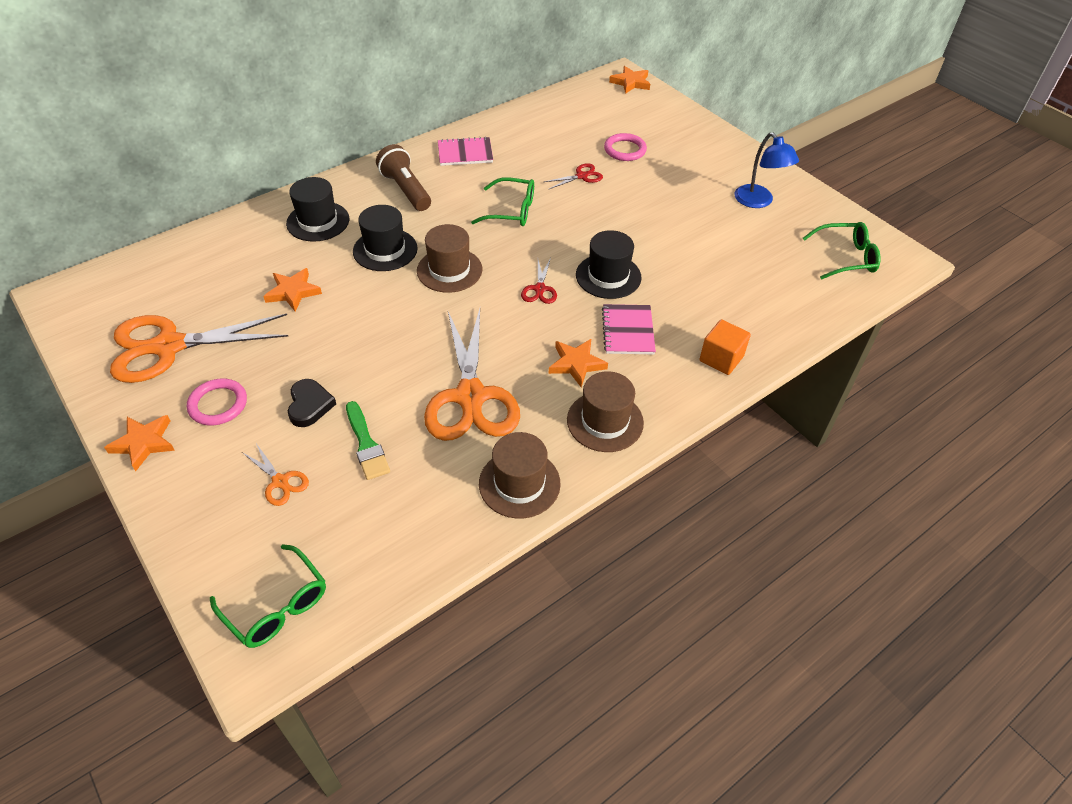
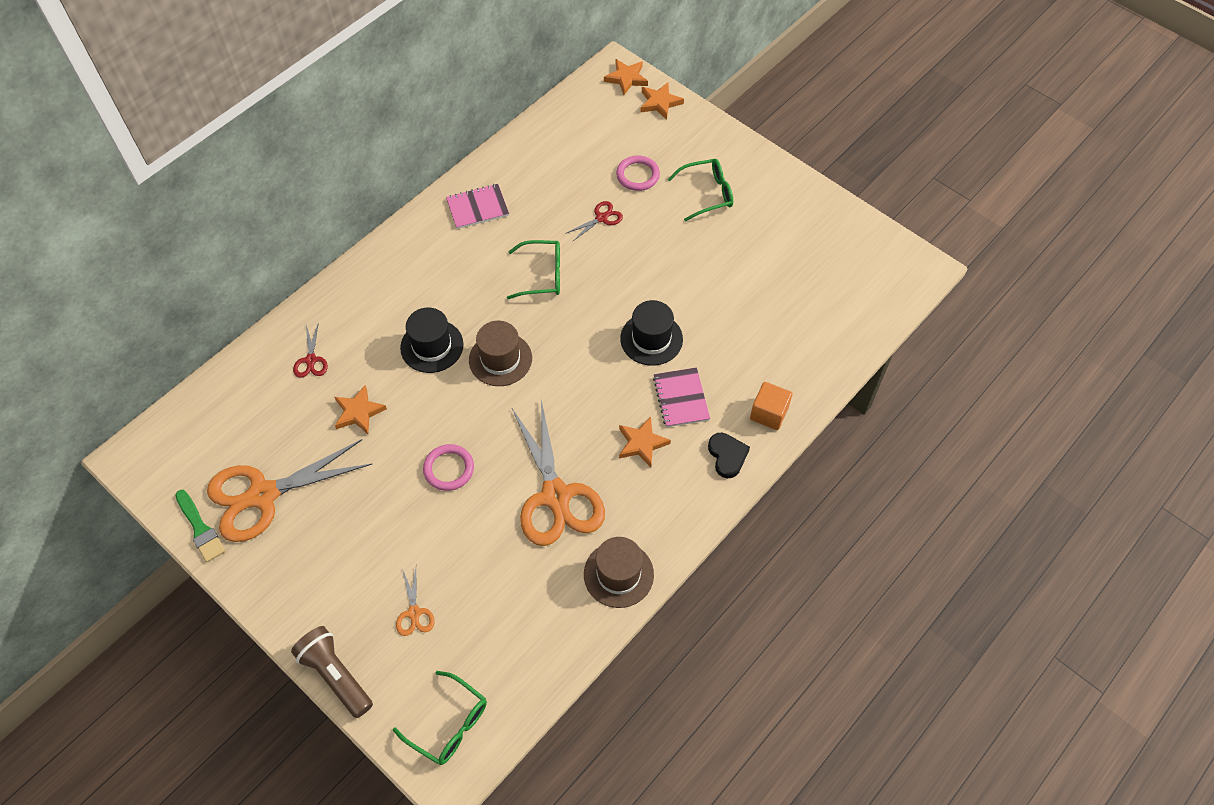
camera: 10 degrees left, 10 degrees up
(144, 443) = (280, 599): orange star -> orange star (660, 102)
(218, 404) = (332, 548): pink ring -> pink ring (449, 469)
(280, 482) = (414, 613): orange scissors -> orange scissors turned 45 degrees clockwise
(310, 405) = (415, 532): black heart -> black heart (727, 456)
(318, 221) = (355, 323): black hat -> none
(366, 444) = (477, 562): green brush -> green brush (200, 529)
(406, 190) = (431, 267): brown flashlight -> brown flashlight (336, 675)
(539, 289) = (590, 366): red scissors -> red scissors (311, 360)
(605, 421) = (678, 499): brown hat -> none
(758, 201) = (778, 221): blue lamp -> none
(845, 257) = (867, 276): green glasses -> green glasses (706, 194)

